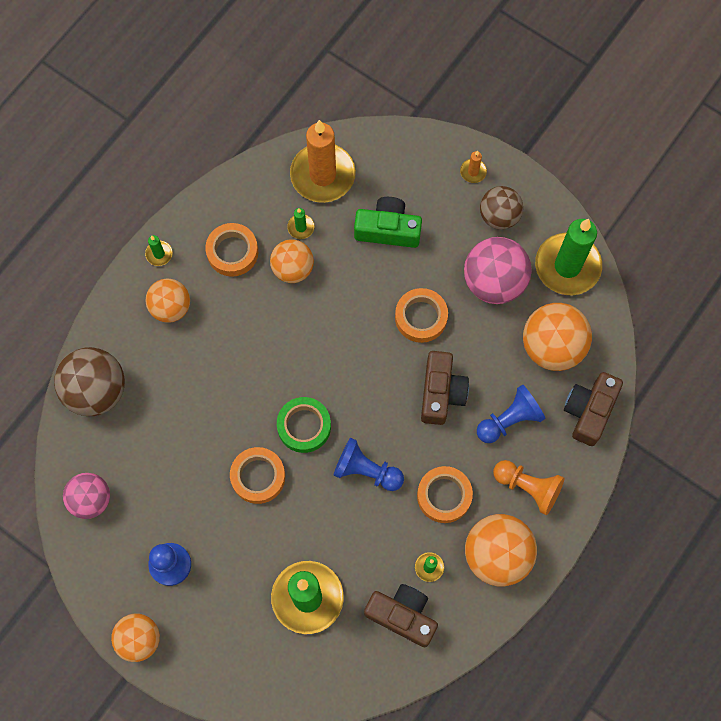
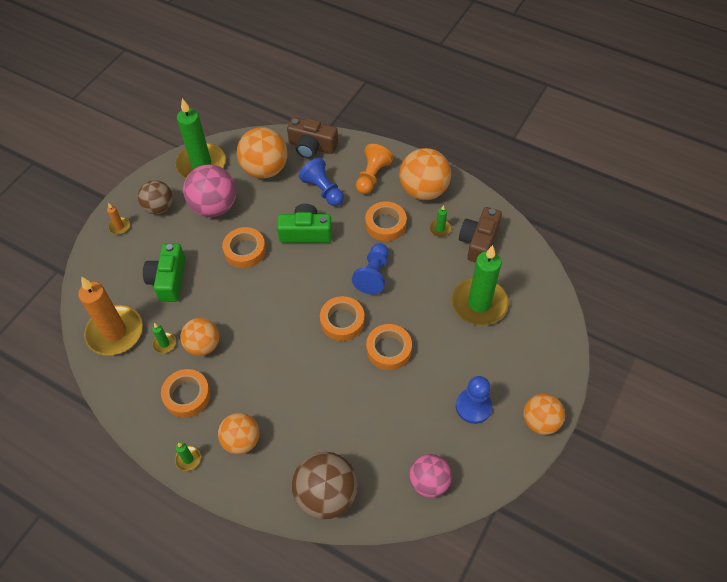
camera: 95 degrees left, 15 degrees down
(304, 426) = (342, 321): green tape -> orange tape
(441, 393) = (306, 232): brown camera -> green camera

